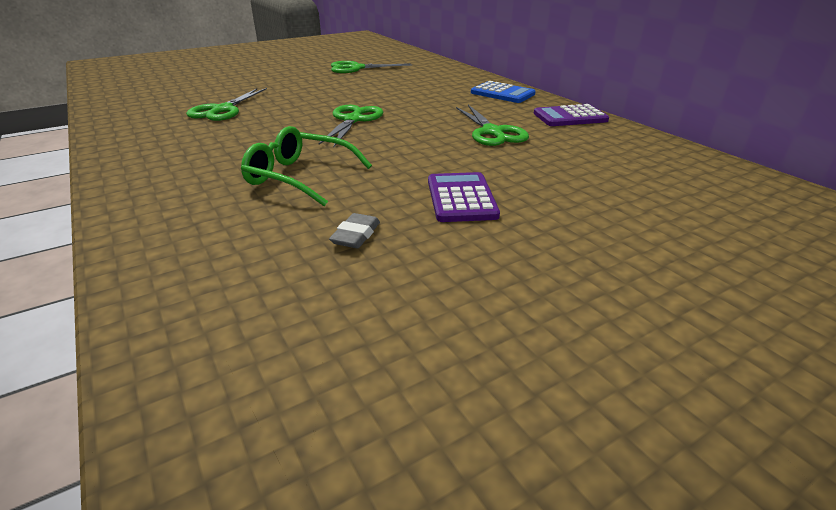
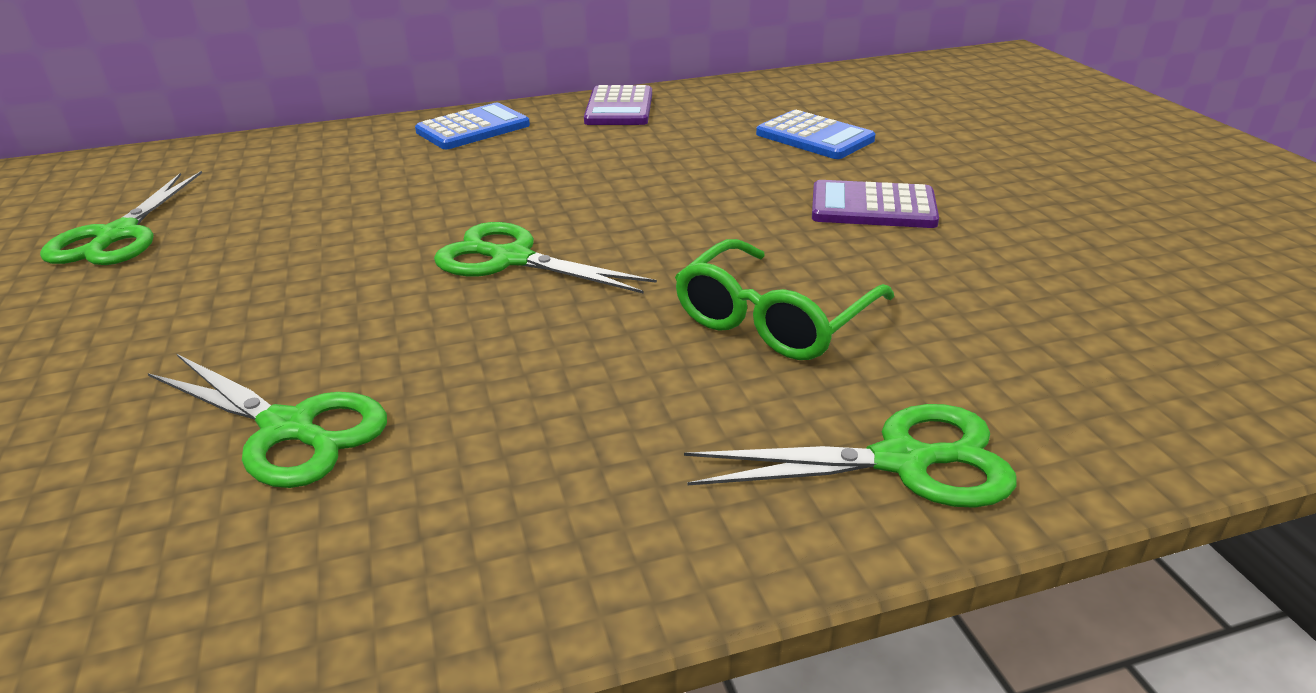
camera: 75 degrees left, 0 degrees up
(356, 235) = (975, 281): grey eraser -> none
(492, 132) = (649, 160): green scissors -> green scissors (902, 461)
(579, 174) = (814, 137): none -> blue calculator

